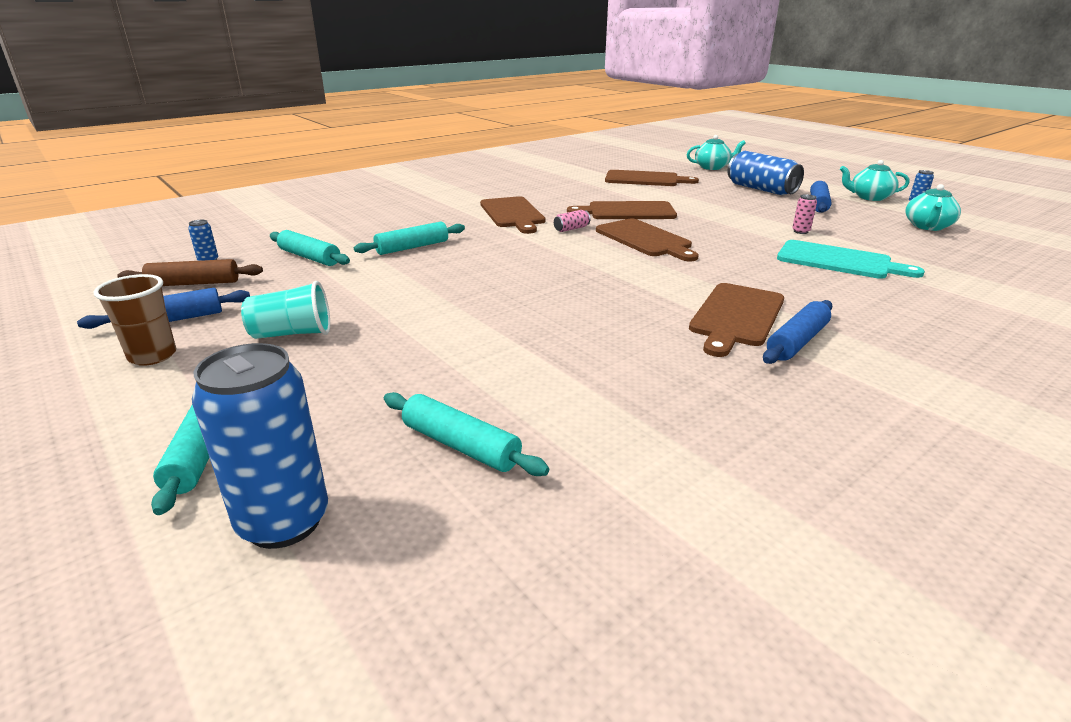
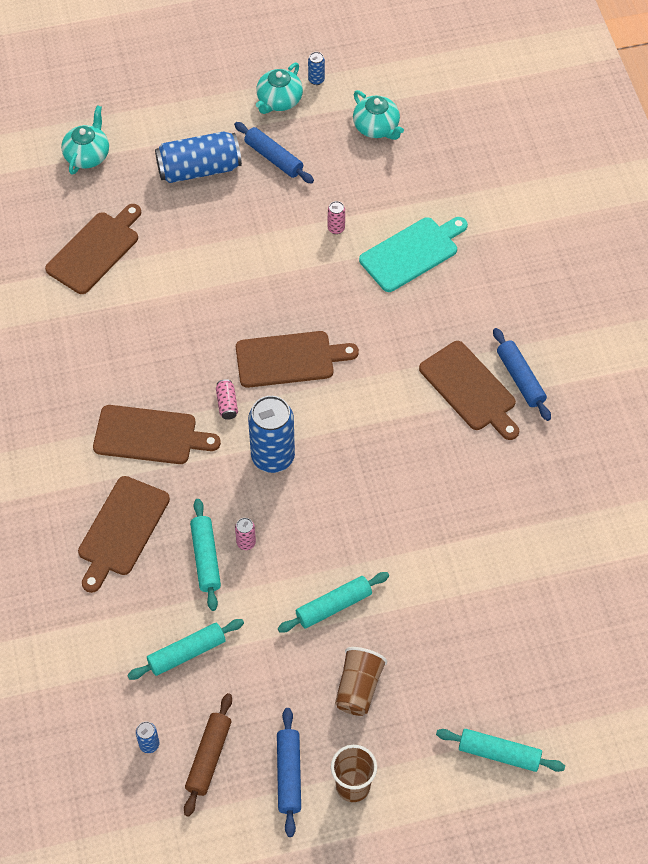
camera: 65 degrees left, 30 degrees up
(284, 522) = (581, 716): blue can -> blue can (273, 457)
(292, 334) = (358, 688): turquoise cup -> brown cup
(439, 257) = (246, 543): none -> pink can
(460, 445) = (551, 618): turquoise rolling pin -> turquoise rolling pin (333, 606)
(627, 211) = (202, 330): brown cutting board -> brown cutting board (122, 530)

